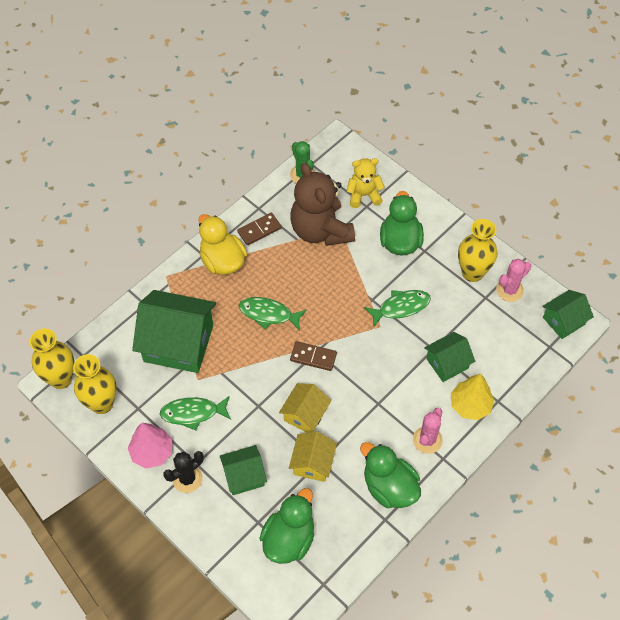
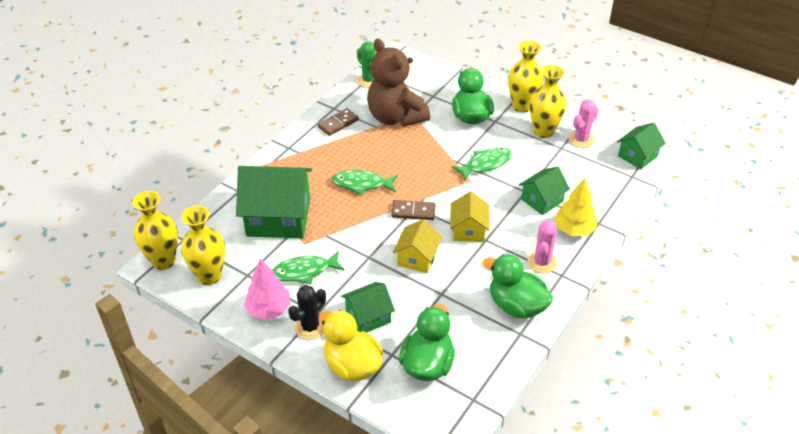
camera: 10 degrees left, 15 degrees down
(222, 261) = (308, 150): yellow duck -> yellow duck (352, 365)
(312, 463) = (435, 296): yellow house -> yellow house (468, 230)
(364, 195) = (428, 88): yellow teddy bear -> none
(458, 234) = (522, 106): none -> yellow vase

